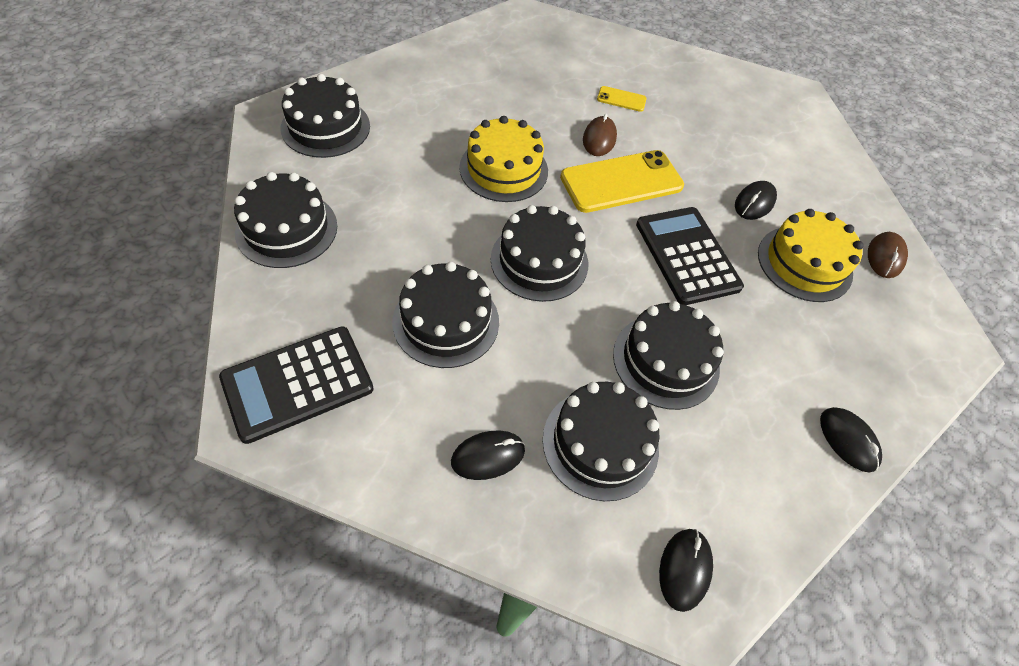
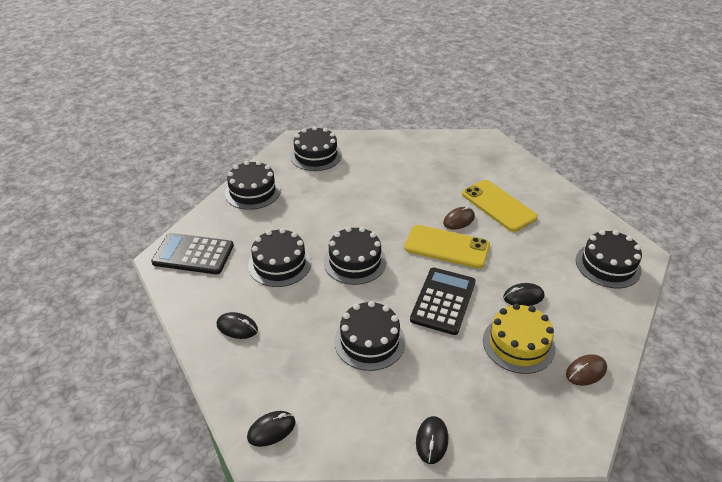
camera: 45 degrees right, 15 degrees down
(503, 169) = (385, 211): yellow cake -> none
(600, 443) = (293, 354): black cake -> black cake (608, 265)
(621, 99) = (498, 206): yellow phone -> yellow phone, size x2.21

